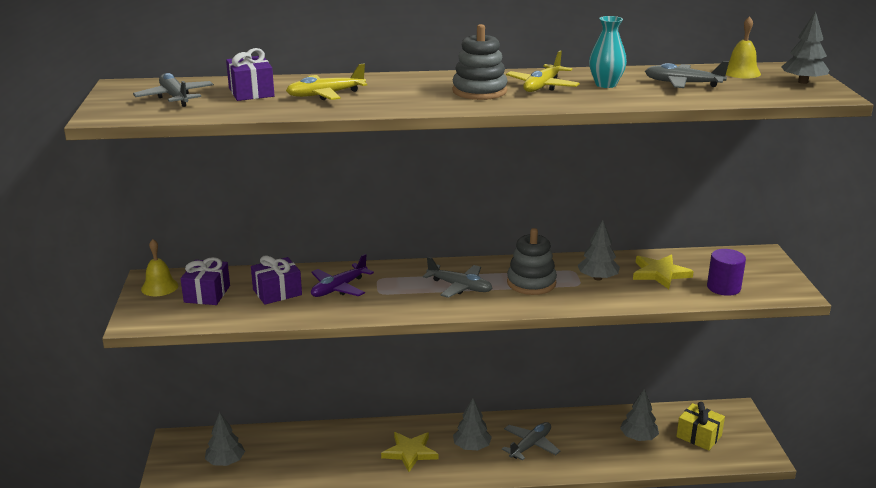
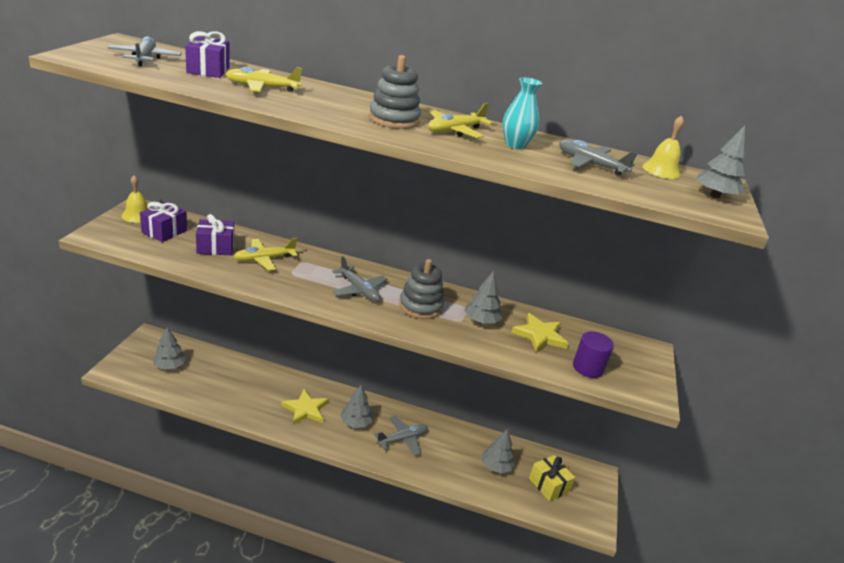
camera: 15 degrees right, 5 degrees up
(339, 288) = (264, 259): purple plane -> yellow plane

